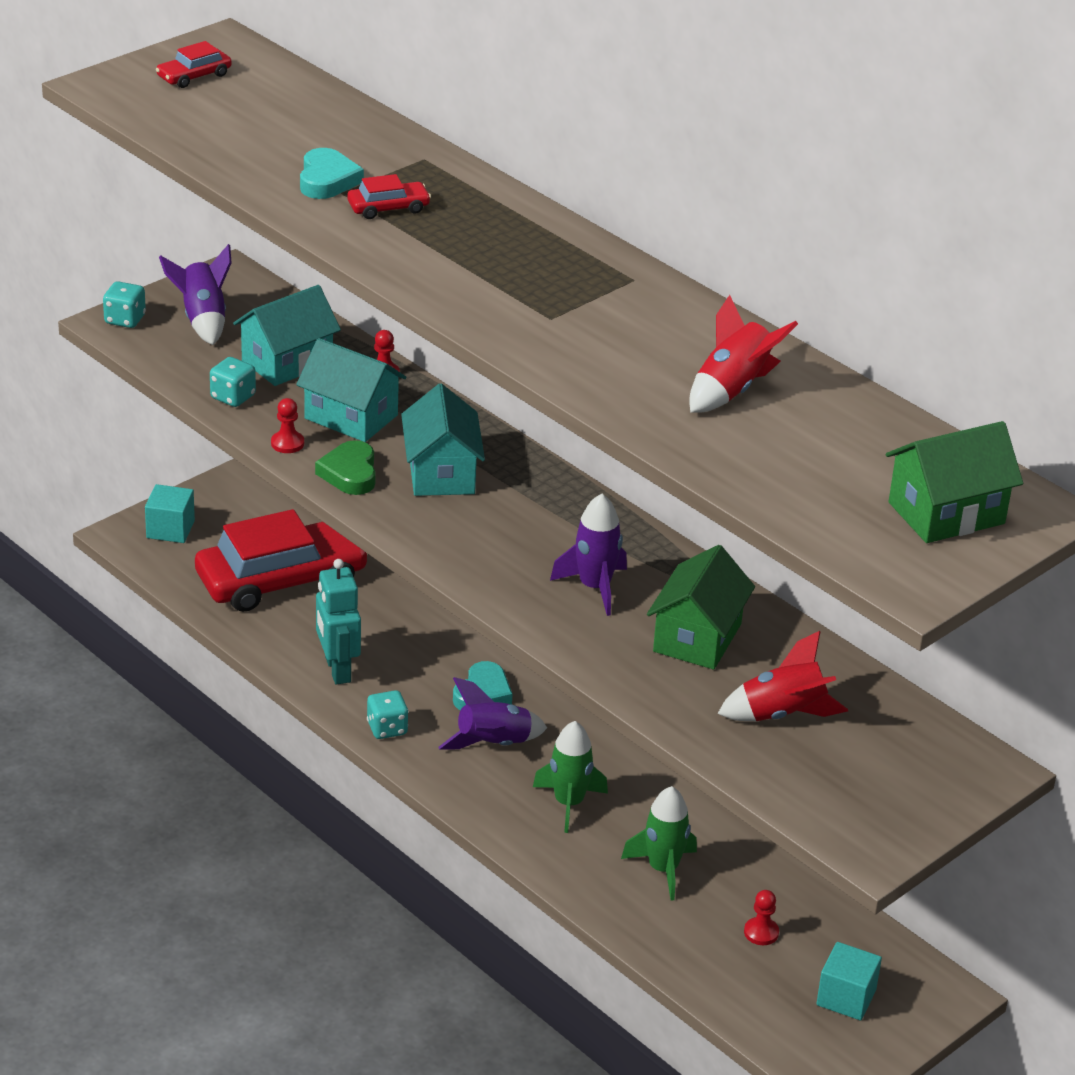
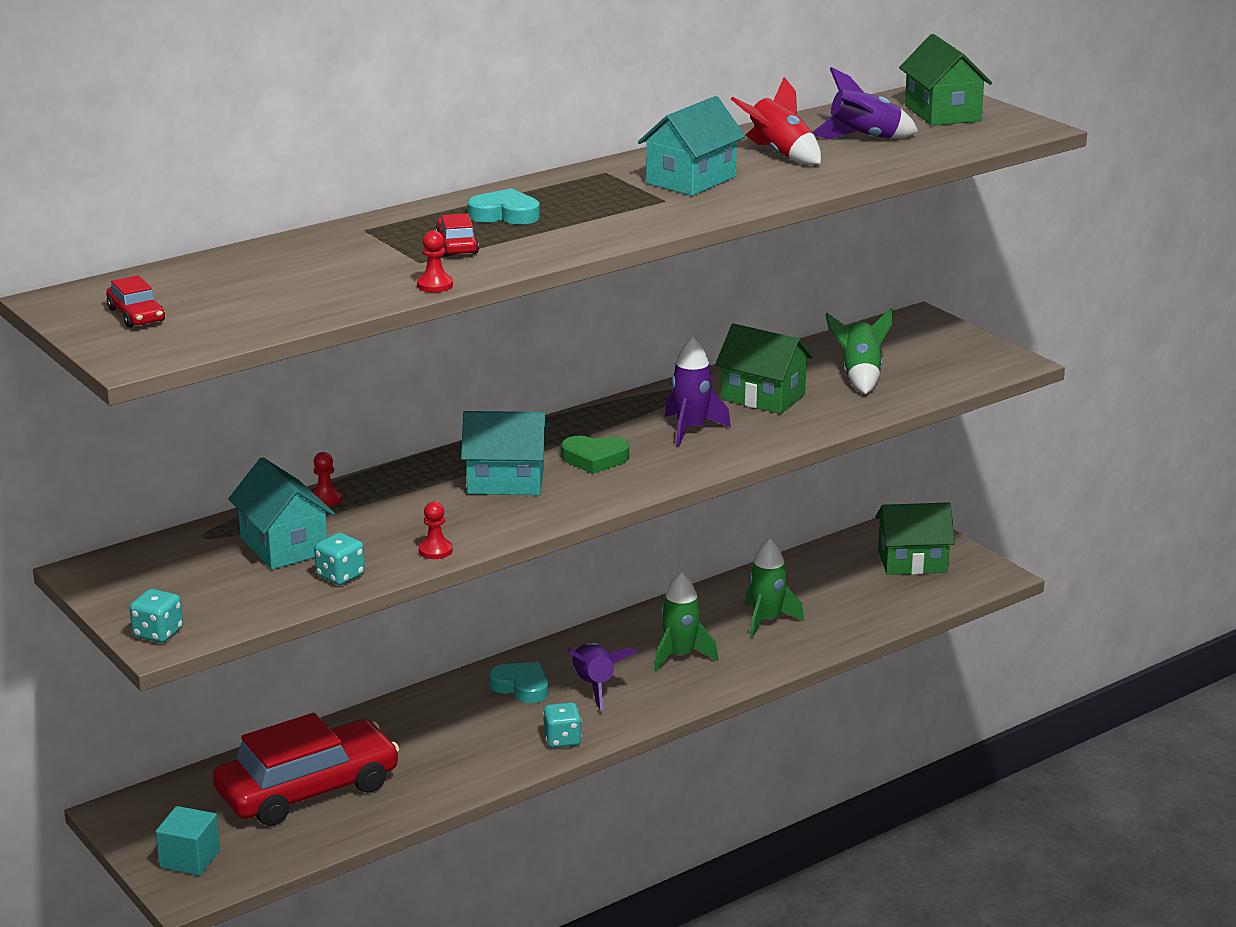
camera: 80 degrees left, 10 degrees down
(203, 319) = (179, 589): purple rocket -> purple rocket (864, 139)
(281, 579) = (308, 789): red car -> red car turned 75 degrees clockwise
(327, 180) = (394, 266): turquoise heart -> turquoise heart (505, 214)
(337, 670) = (467, 763): turquoise robot -> none
(350, 473) = (495, 523): green heart -> green heart (594, 459)
(351, 417) = (397, 518): turquoise house -> turquoise house (691, 180)
(761, 932) = (842, 587): red pawn -> red pawn (435, 285)
(782, 714) = (860, 376): red rocket -> green rocket
(846, 997) = (912, 562): turquoise cube -> green house

